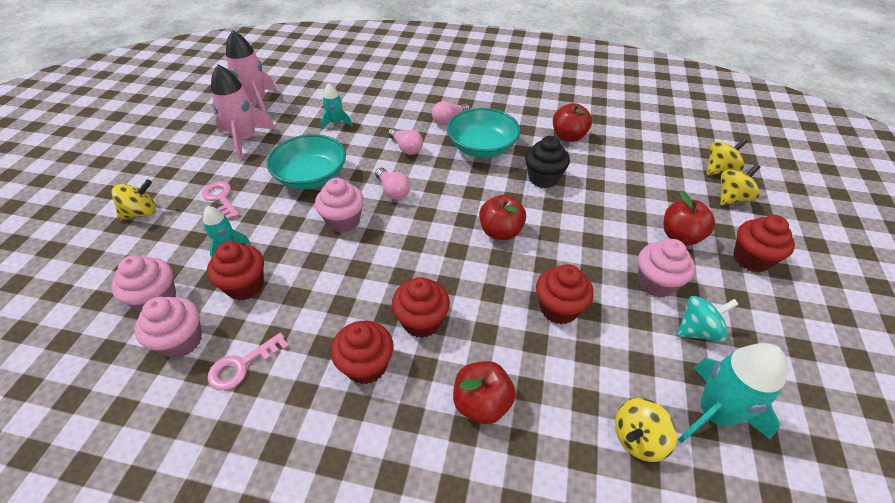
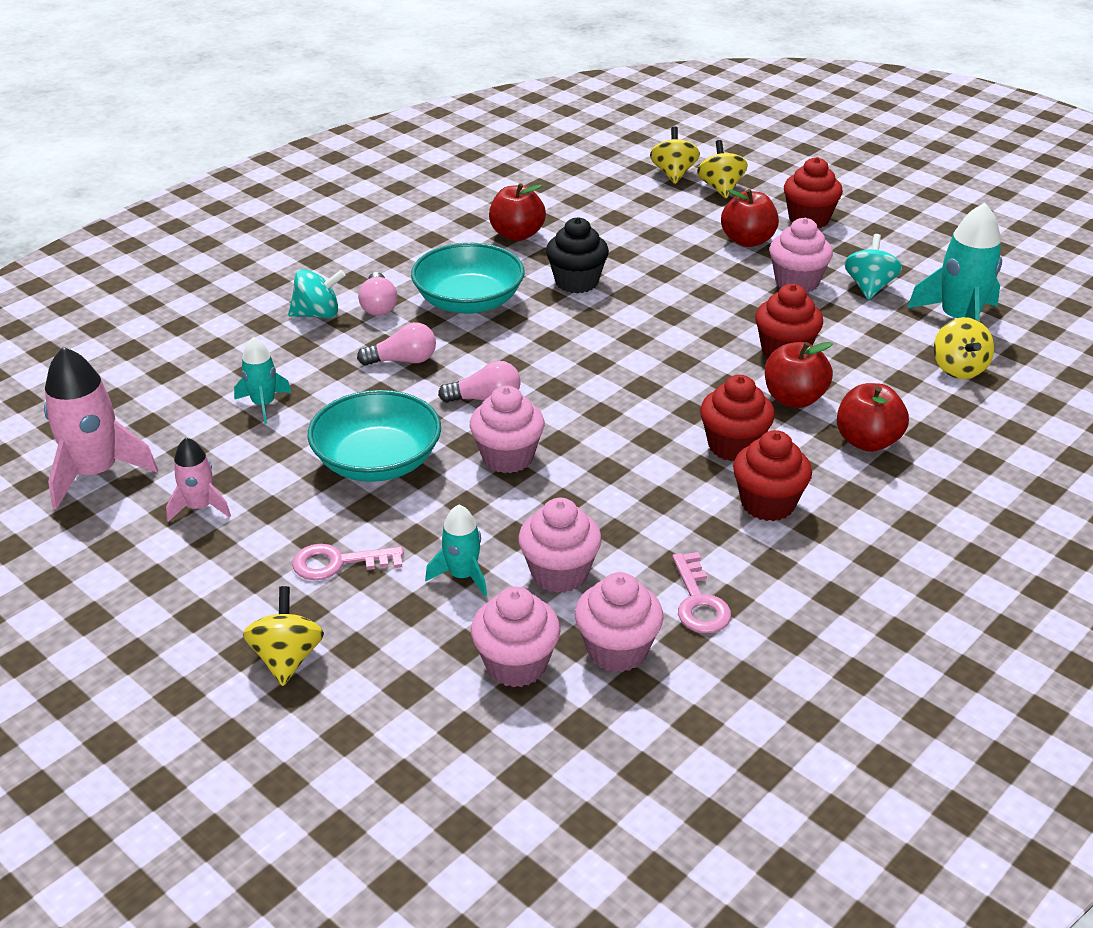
camera: 60 degrees left, 10 degrees down
(245, 139) = (200, 507): pink rocket -> pink rocket, size x0.57
(245, 286) = (559, 573): red cupcake -> pink cupcake
(424, 106) = (318, 314): none -> turquoise spinning top
(500, 232) = (640, 345): red apple -> red apple (794, 399)

